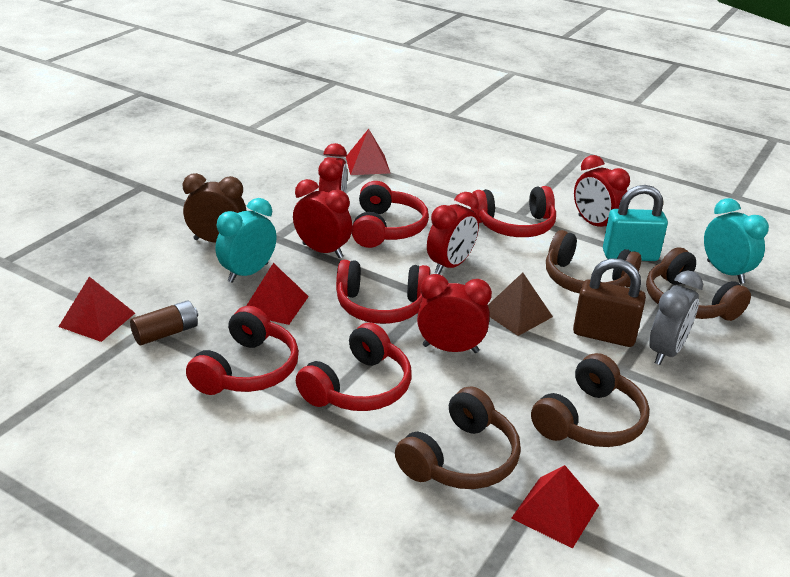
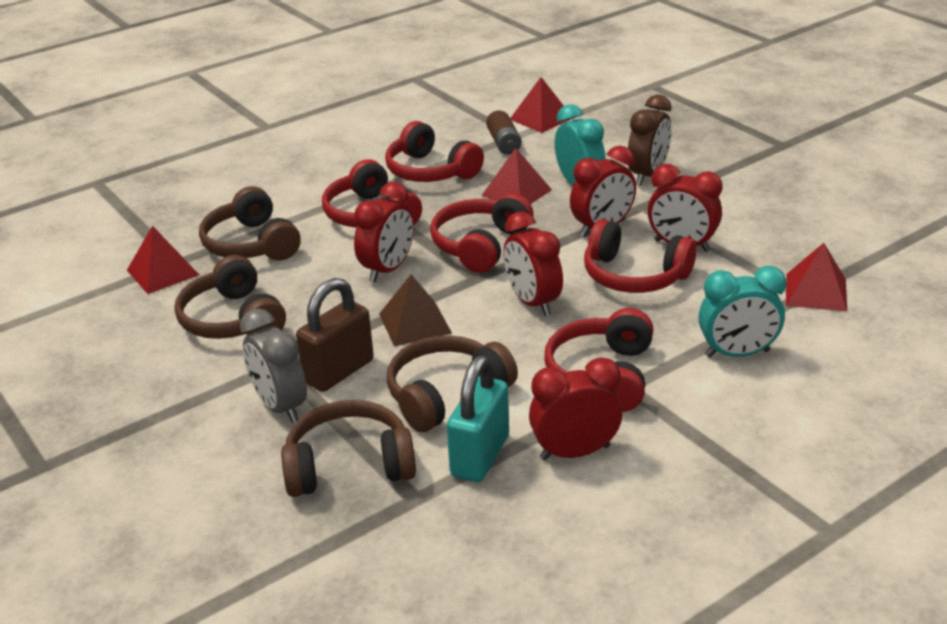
camera: 115 degrees right, 0 degrees up
(725, 272) = (388, 537): turquoise clock -> turquoise clock (737, 353)

